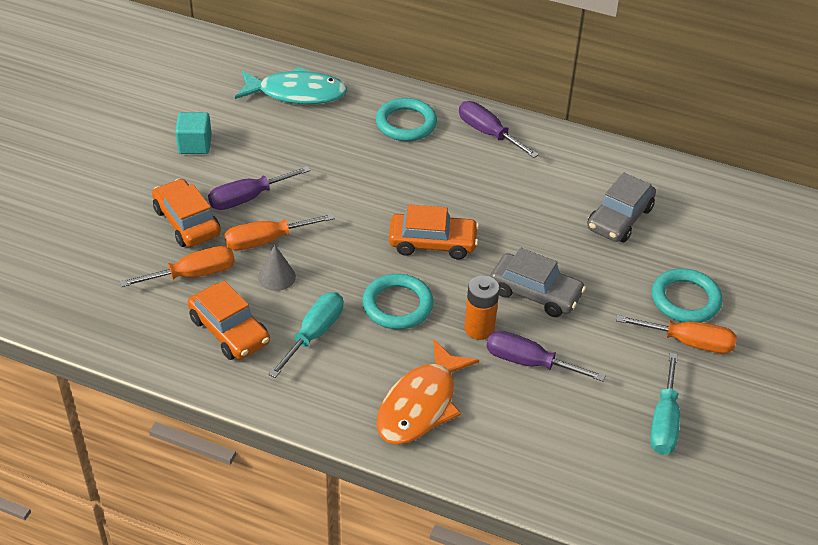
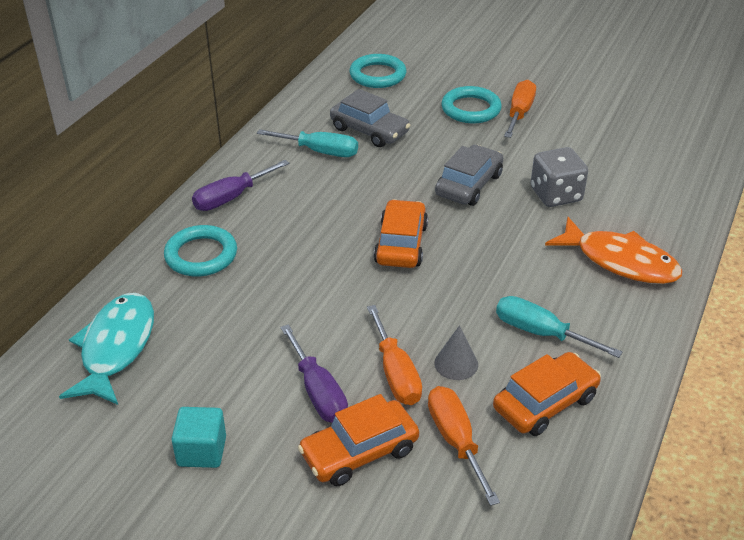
camera: 85 degrees left, 5 degrees down
(397, 305) = (492, 271): turquoise ring -> turquoise ring (377, 75)
(479, 328) = (518, 220): orange battery -> none
(529, 362) = (556, 195): purple screwdriver -> grey dice
(664, 422) = (607, 133): turquoise screwdriver -> turquoise screwdriver (320, 152)

